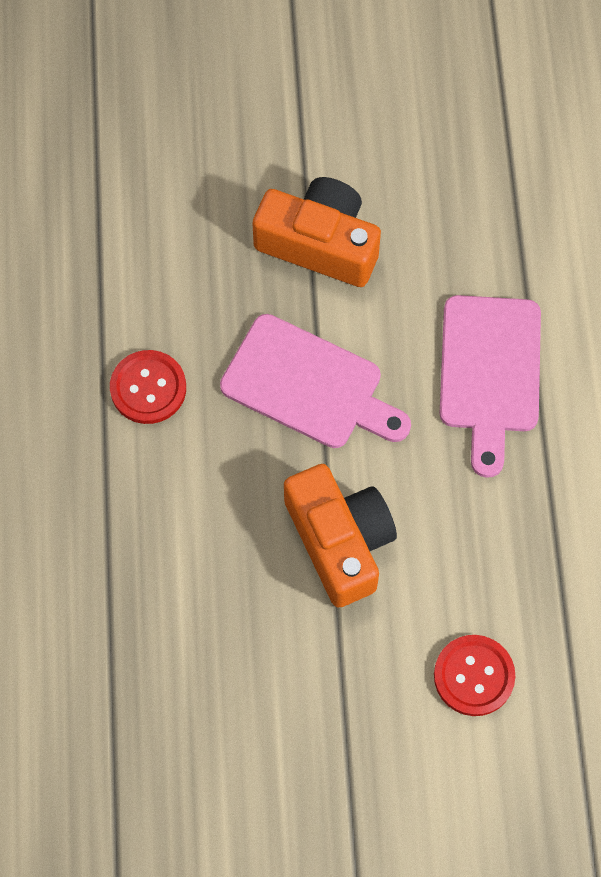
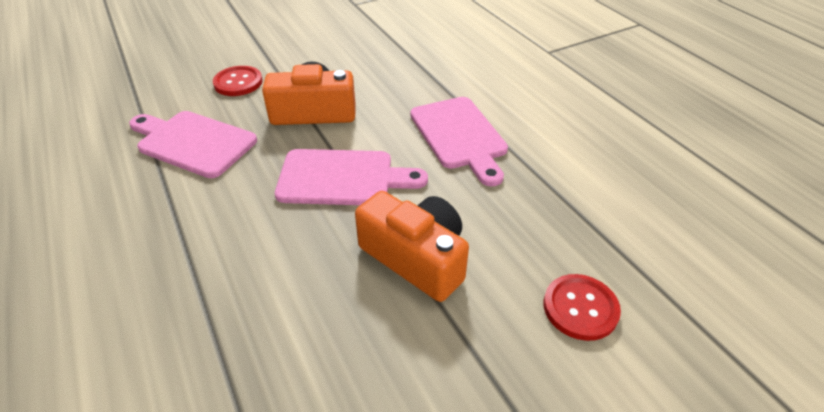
camera: 25 degrees left, 25 degrees down
(148, 388) = (218, 217): red button -> red button (238, 82)
(149, 243) = (193, 142): none -> pink cutting board

